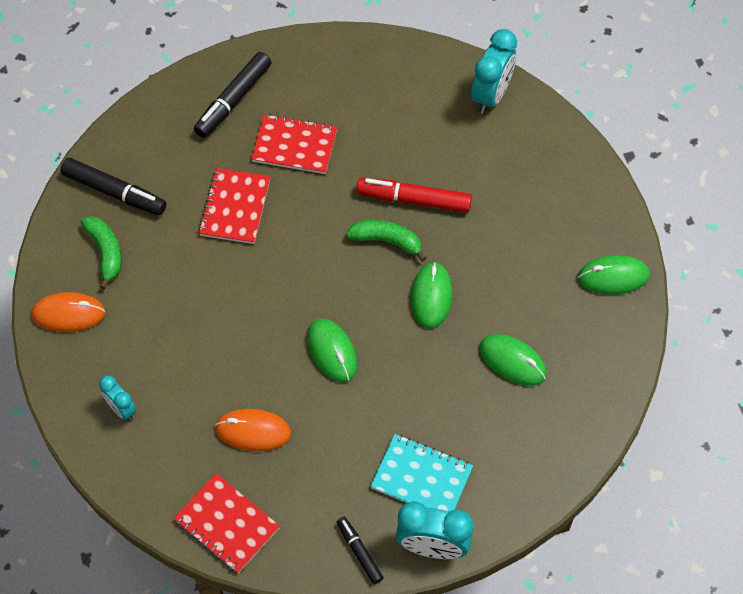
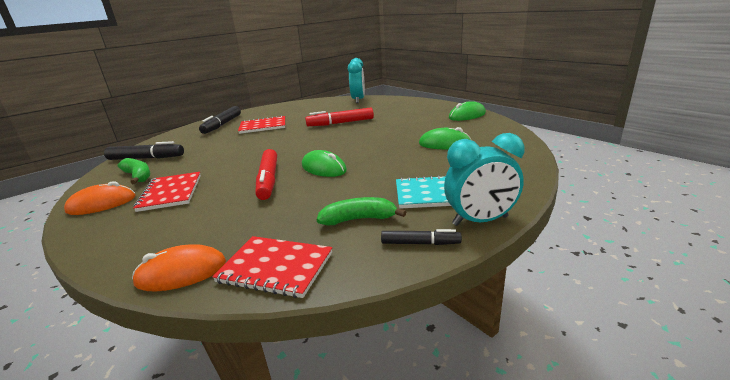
camera: 20 degrees left, 35 degrees down
(121, 409) = (149, 233): turquoise clock -> none
(235, 207) = (232, 145): red notebook -> red notebook (171, 193)
(253, 431) = (279, 211): orange mouse -> orange mouse (181, 273)
(259, 350) = (268, 180): none -> red marker
(359, 552) = (420, 243): black marker -> black marker turned 150 degrees clockwise
(387, 241) = (334, 134): green banana -> green banana (359, 219)
(431, 297) = (374, 140): green mouse -> none

